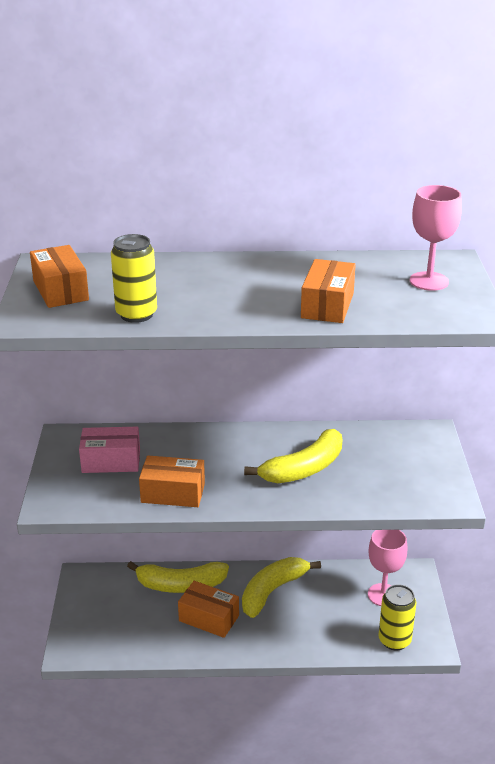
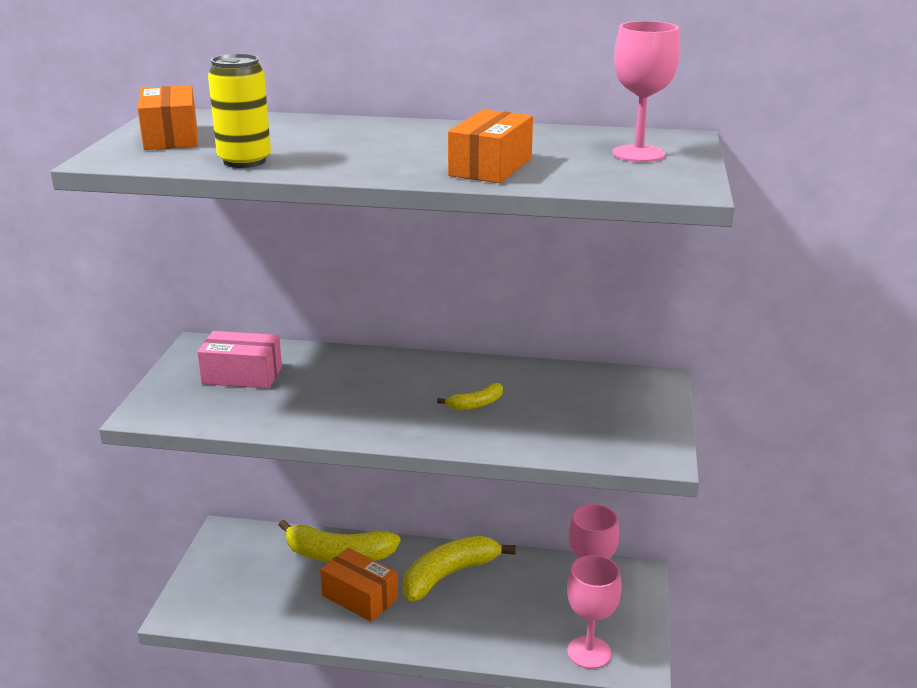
camera: 10 degrees right, 5 degrees down
(173, 493) = (300, 415): orange box -> none
(304, 469) = (475, 404): yellow banana -> yellow banana, size x0.47
(394, 640) = (589, 652): yellow can -> pink goblet

